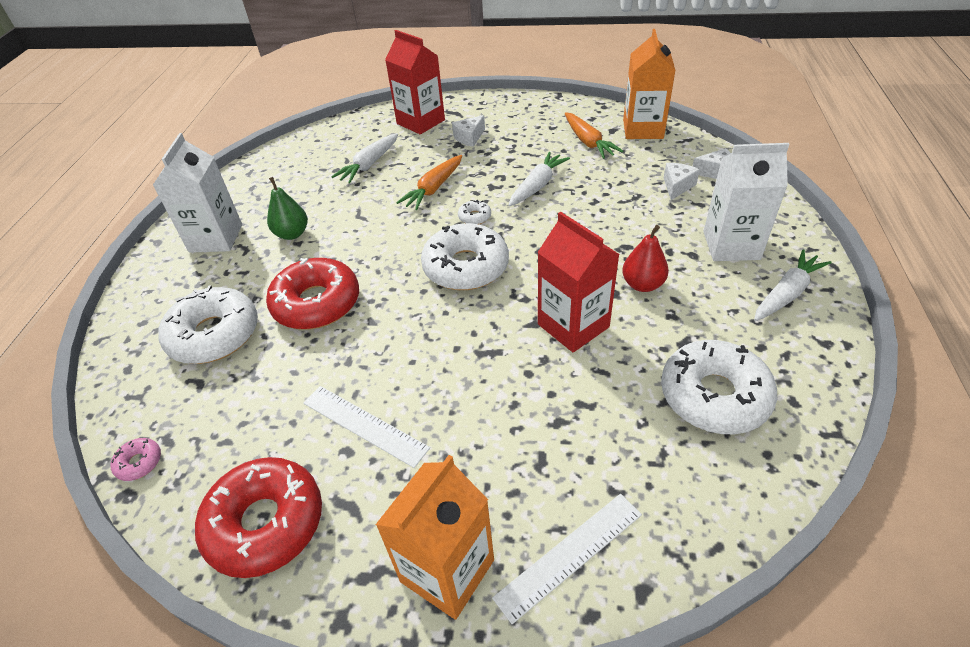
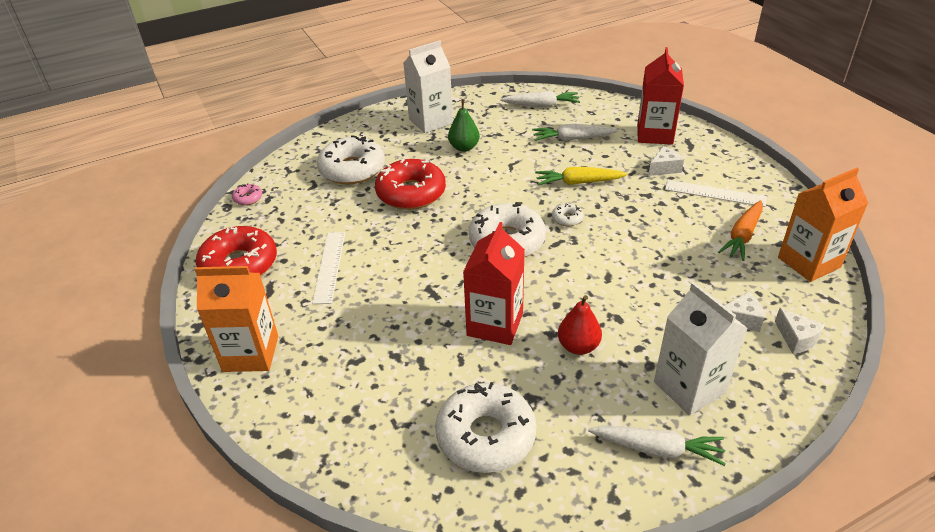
camera: 55 degrees right, 5 degrees down
(433, 189) = (578, 182): orange carrot -> yellow carrot
(469, 138) = (664, 168): white cheese -> white cheese turned 135 degrees clockwise
(537, 186) = (643, 234): white carrot -> white carrot (541, 105)
(569, 555) = (292, 405): white ruler -> white ruler (715, 193)

